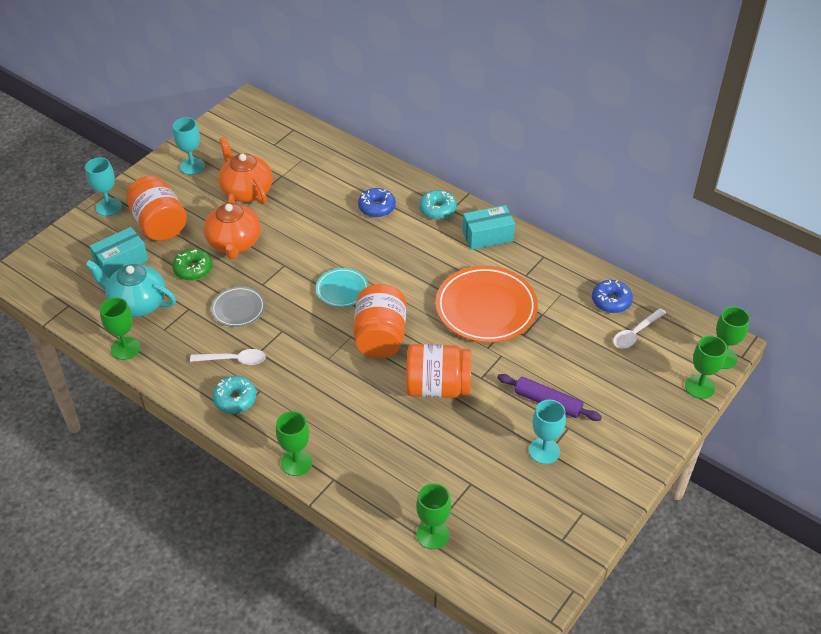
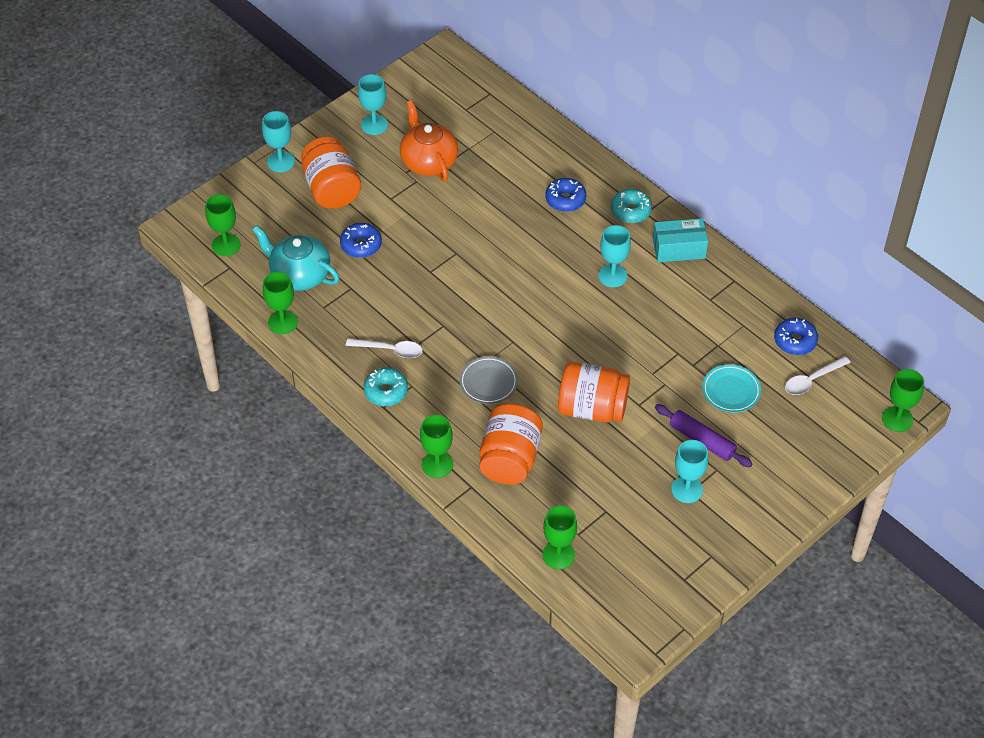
camera: 10 degrees right, 5 degrees up
(121, 262) = (288, 226): turquoise box -> none
(193, 269) = (361, 245): green donut -> blue donut
(234, 243) = (407, 221): orange teapot -> none
(238, 309) = (402, 295): grey plate -> grey plate (488, 382)
(342, 290) = (512, 289): turquoise plate -> turquoise plate (731, 391)
(380, 337) = (543, 346): orange jar -> orange jar (509, 459)
(432, 266) = (612, 276): none -> turquoise goblet
(486, 308) = (660, 330): orange plate -> none
(699, 387) = (864, 447): green goblet -> green goblet (226, 245)

